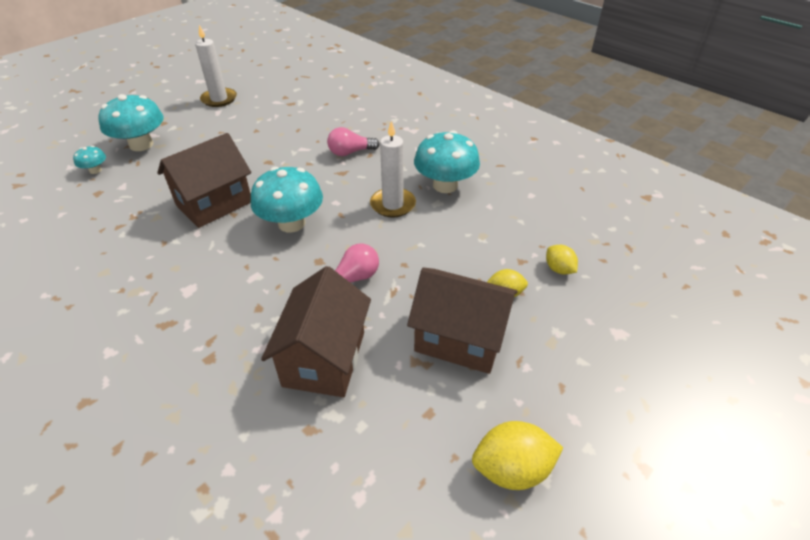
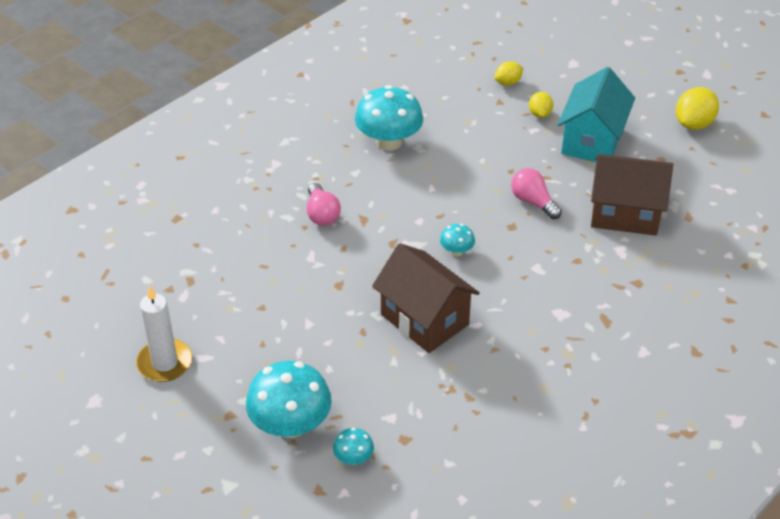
camera: 90 degrees left, 0 degrees up
(291, 223) = (456, 251): turquoise mushroom -> turquoise mushroom, size x0.47
(393, 204) = (422, 178): white candle -> none
(460, 339) = (592, 141): brown house -> turquoise house
(512, 469) = (693, 124): yellow lemon -> yellow lemon turned 45 degrees clockwise

